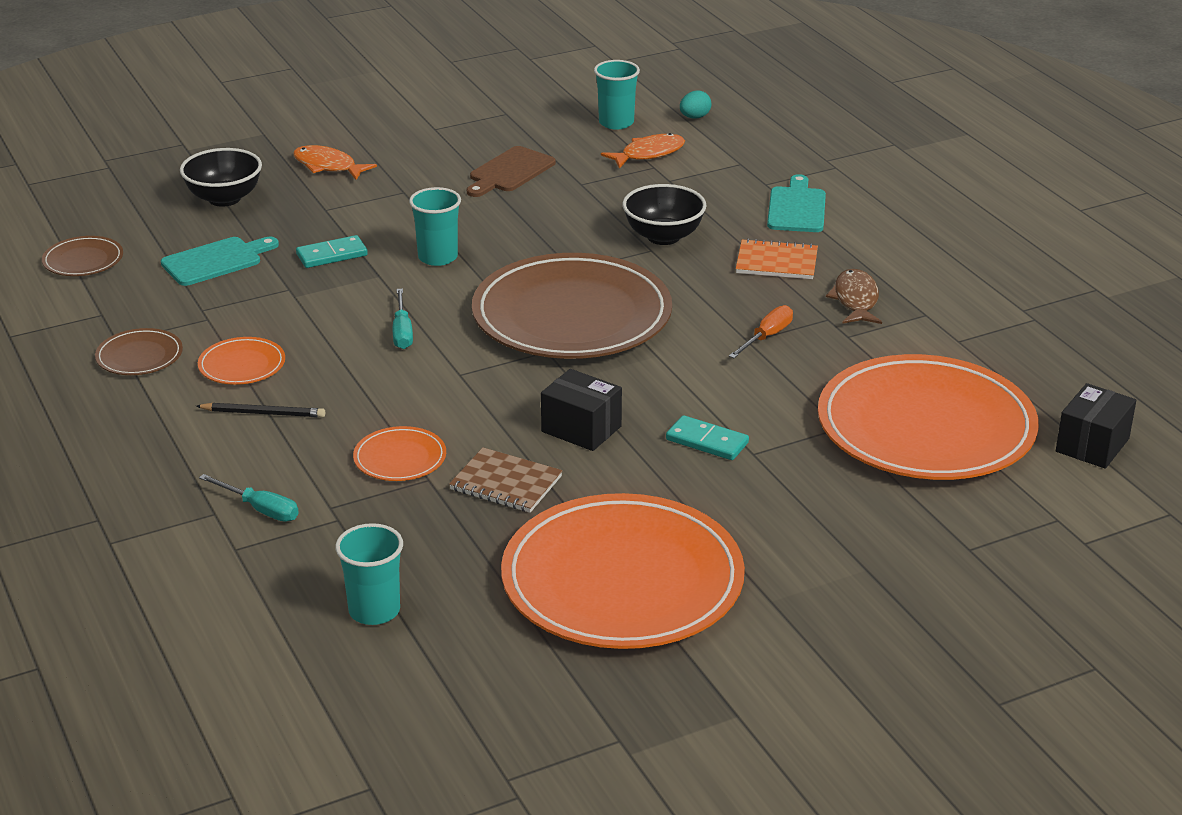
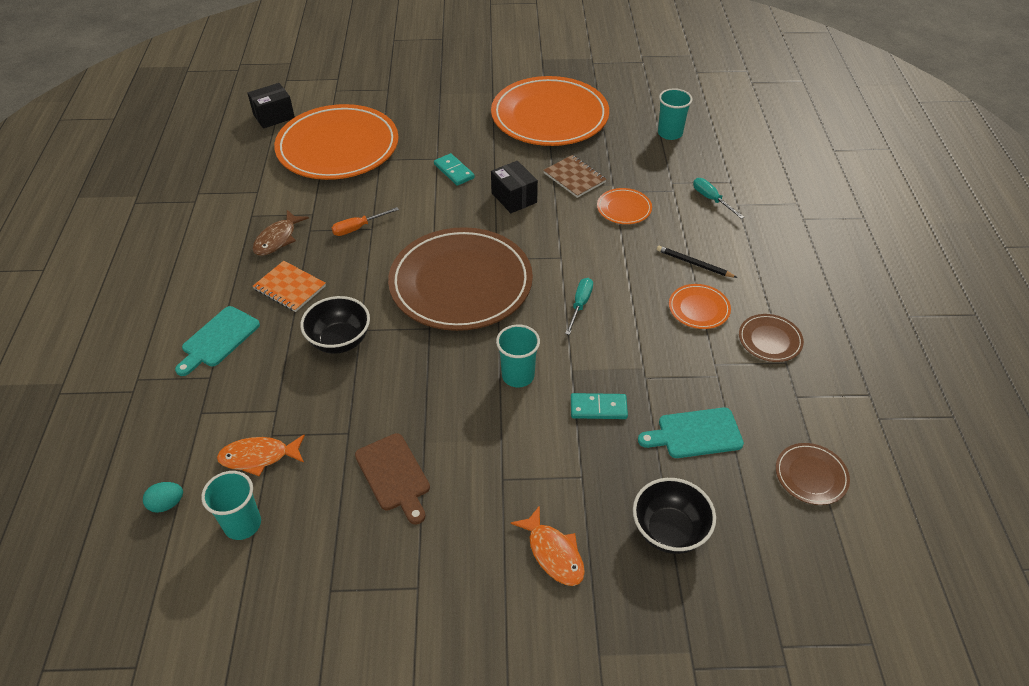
camera: 155 degrees left, 15 degrees up
(510, 172) = (394, 475): brown cutting board -> brown cutting board turned 90 degrees clockwise

